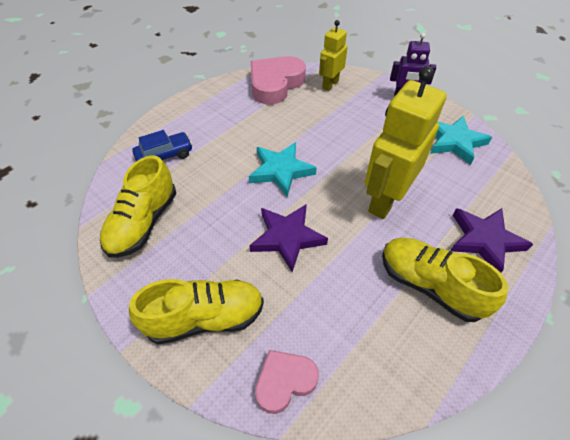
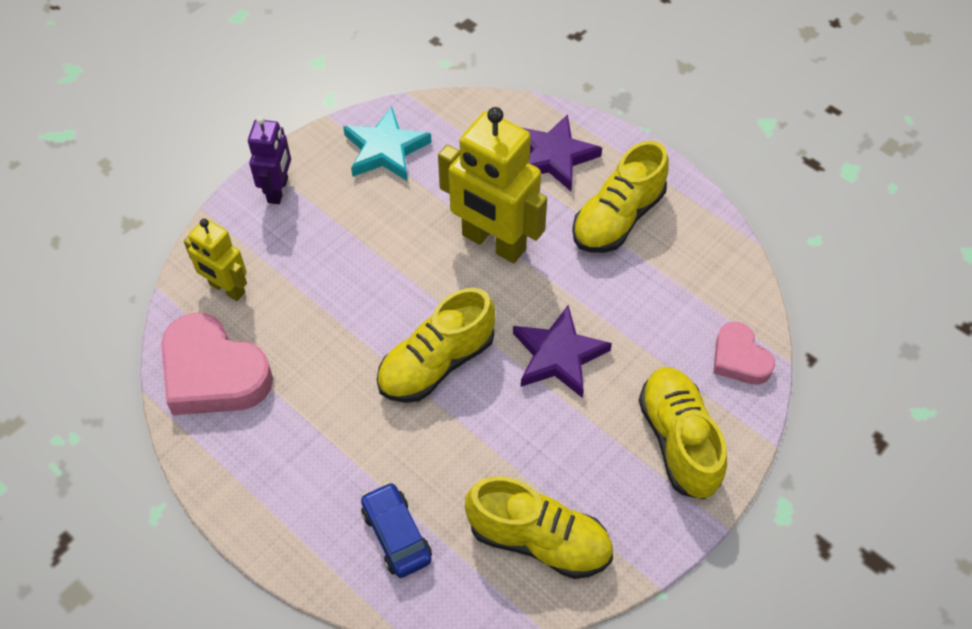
camera: 90 degrees left, 5 degrees up
(281, 171) = (436, 363): turquoise star -> yellow shoe

